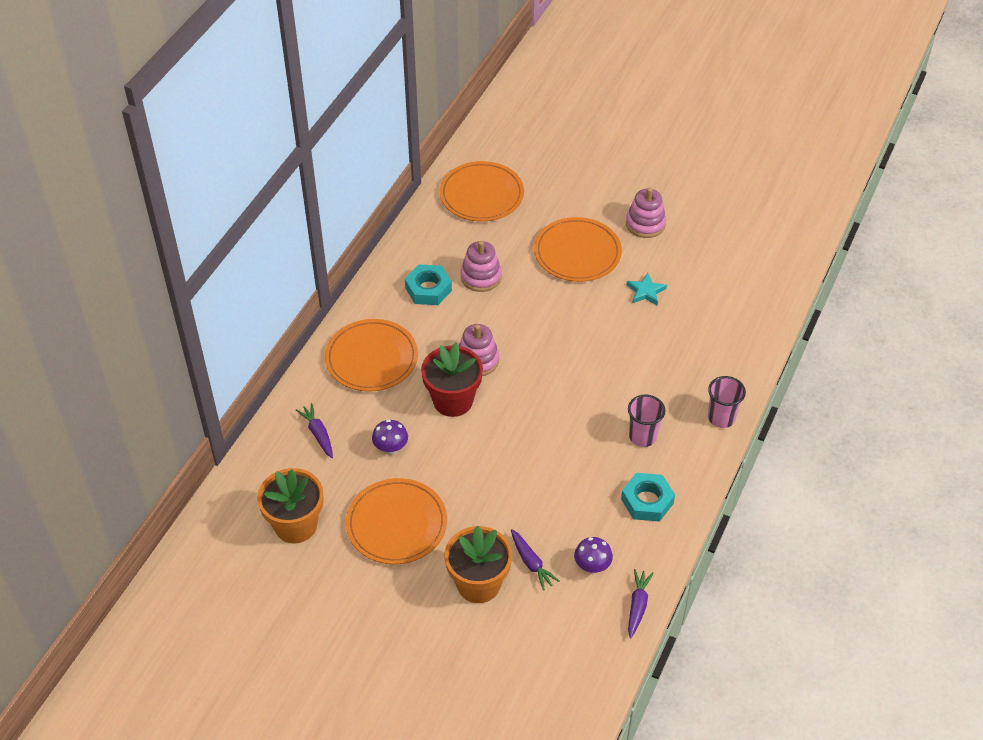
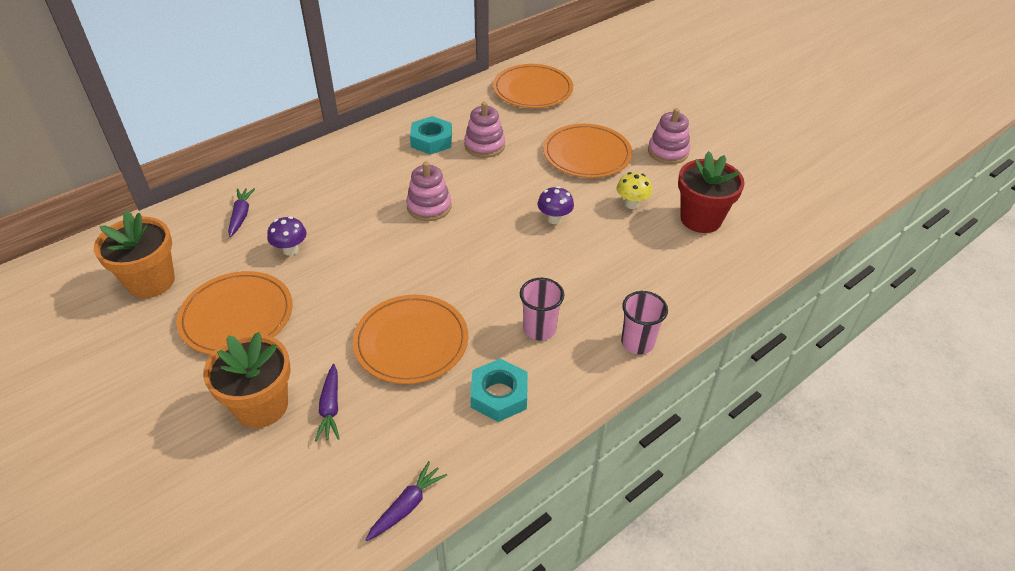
camera: 25 degrees right, 5 degrees down
(371, 358) = (339, 174): orange plate -> orange plate (411, 342)
(453, 400) = (379, 231): red flower pot -> red flower pot (700, 219)
(592, 566) = (390, 439): purple mushroom -> purple mushroom (554, 219)
(645, 291) = (631, 204): turquoise star -> yellow mushroom

